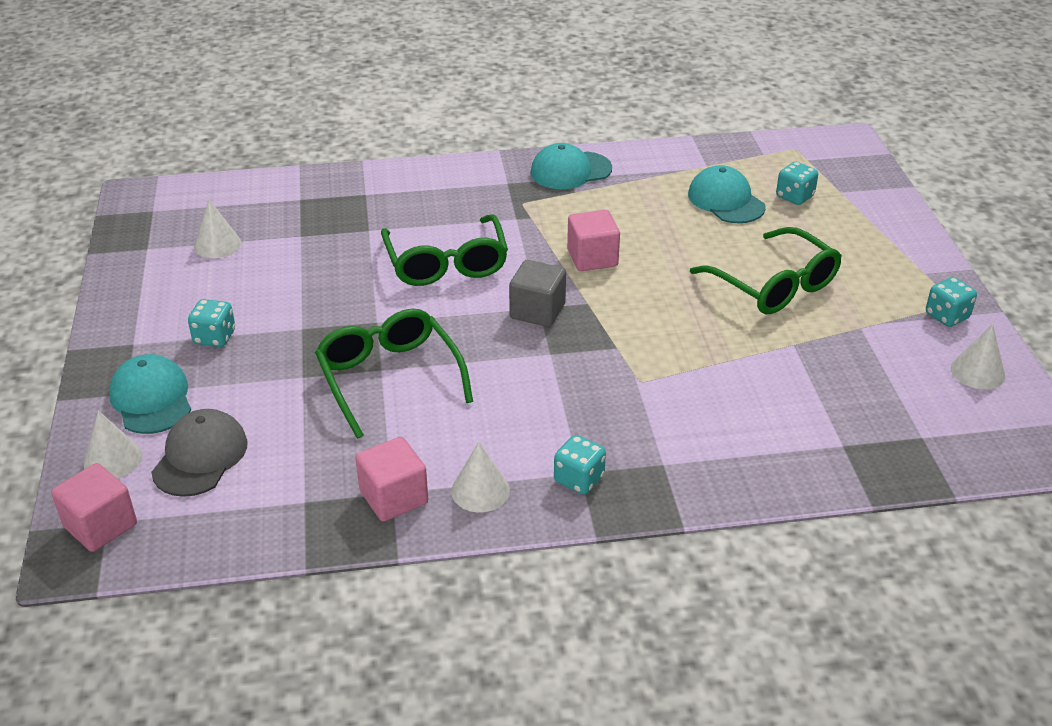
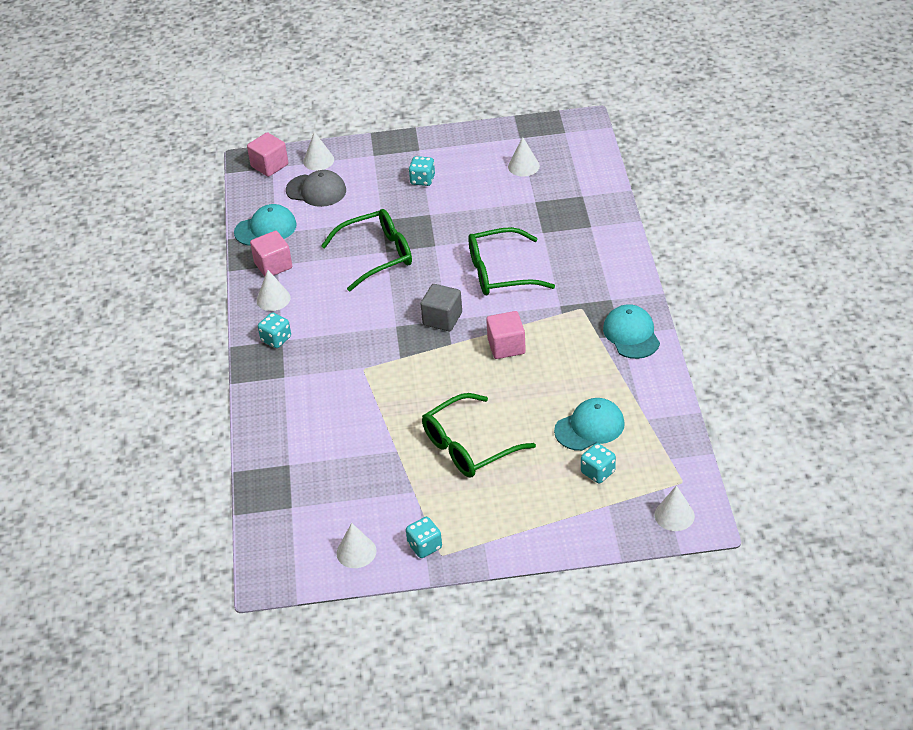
camera: 95 degrees right, 5 degrees up
(151, 399) = (367, 165): turquoise cap -> turquoise cap (266, 228)
(843, 154) = (674, 515): none -> white cone

